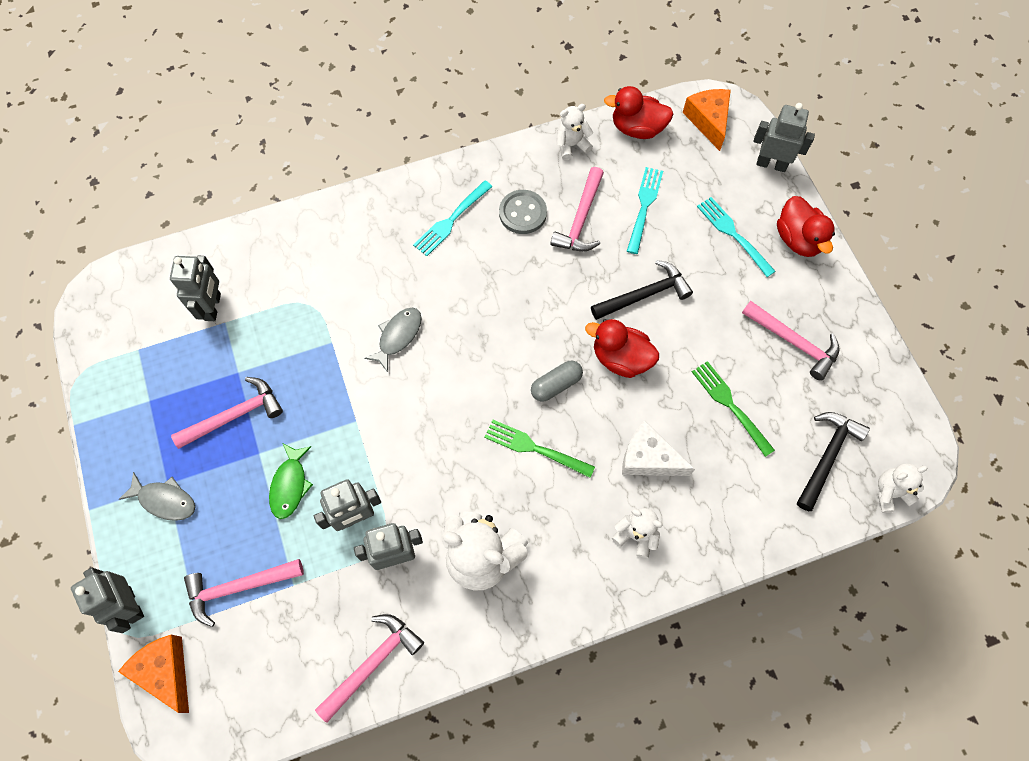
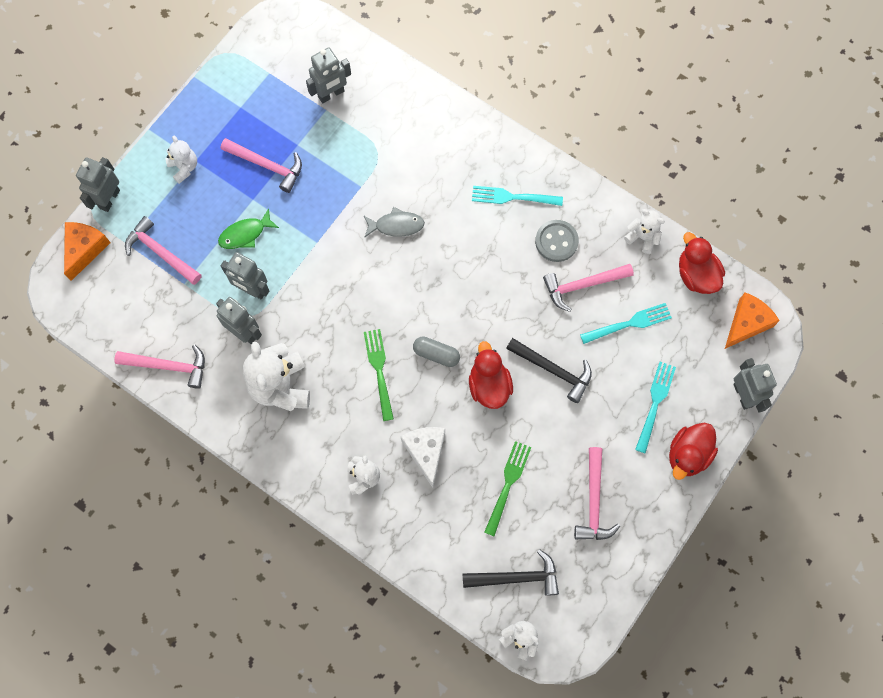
camera: 55 degrees right, 5 degrees up
(165, 500) = (184, 167): grey fish -> white teddy bear

